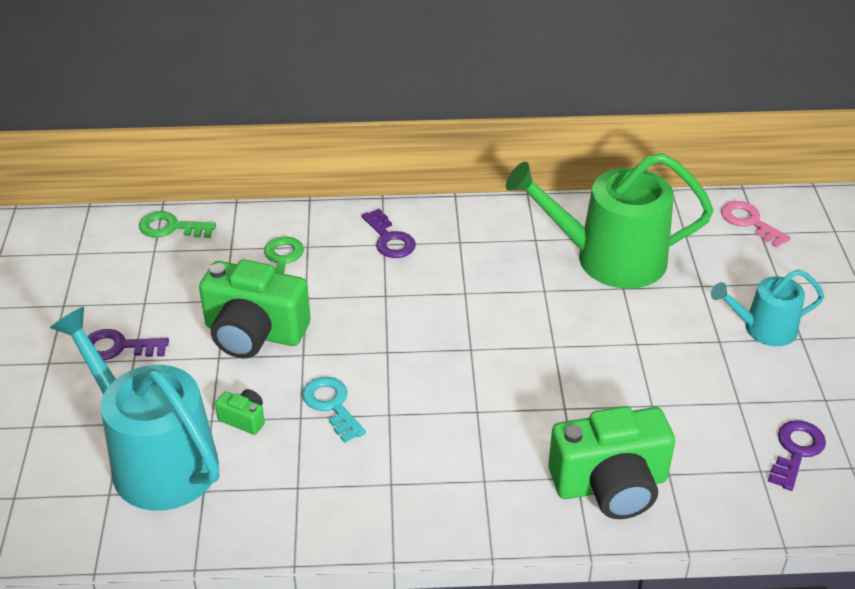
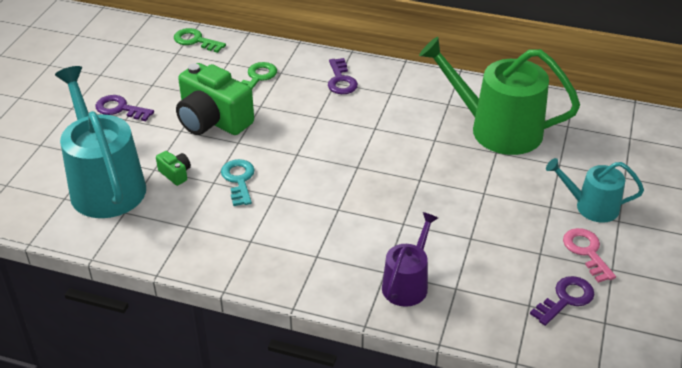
camera: 20 degrees right, 0 degrees up
(610, 485) = (407, 284): green camera -> purple watering can
(749, 222) = (625, 128): pink key -> pink key (586, 252)

